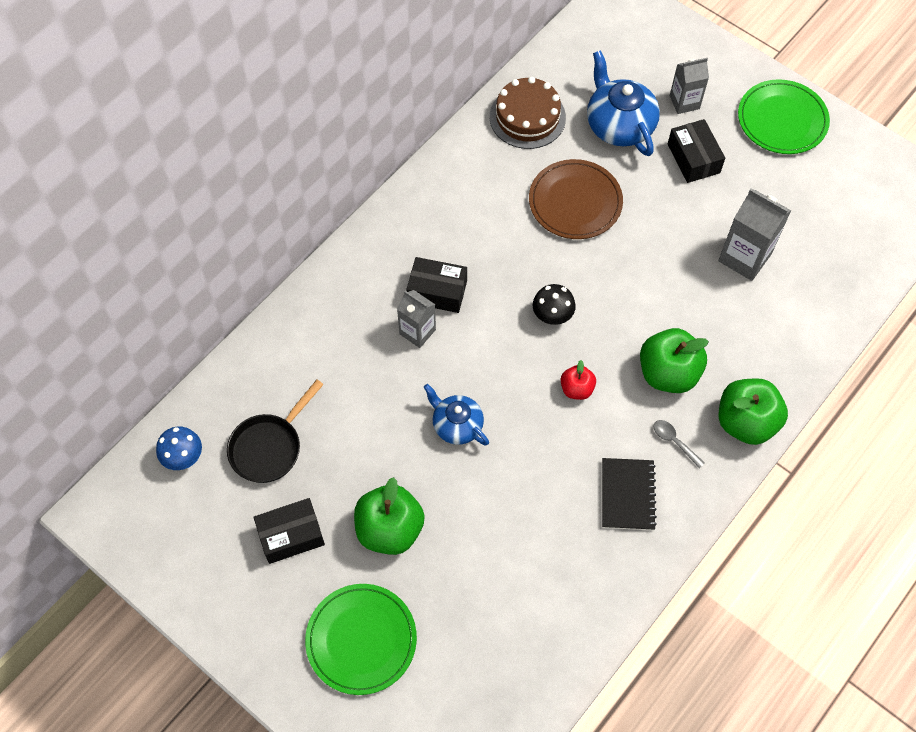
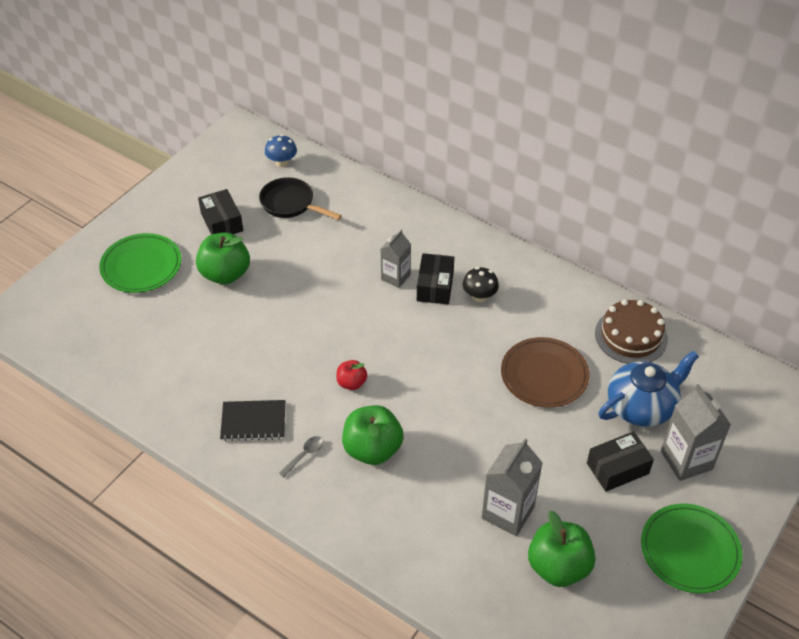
camera: 85 degrees right, 15 degrees down
(456, 425) = (313, 307): blue teapot -> none
(552, 315) = (422, 363): black mushroom -> black mushroom (479, 296)
(684, 102) = (686, 460): grey carton -> grey carton, size x1.54
(745, 422) = (326, 511): green apple -> green apple (558, 567)

